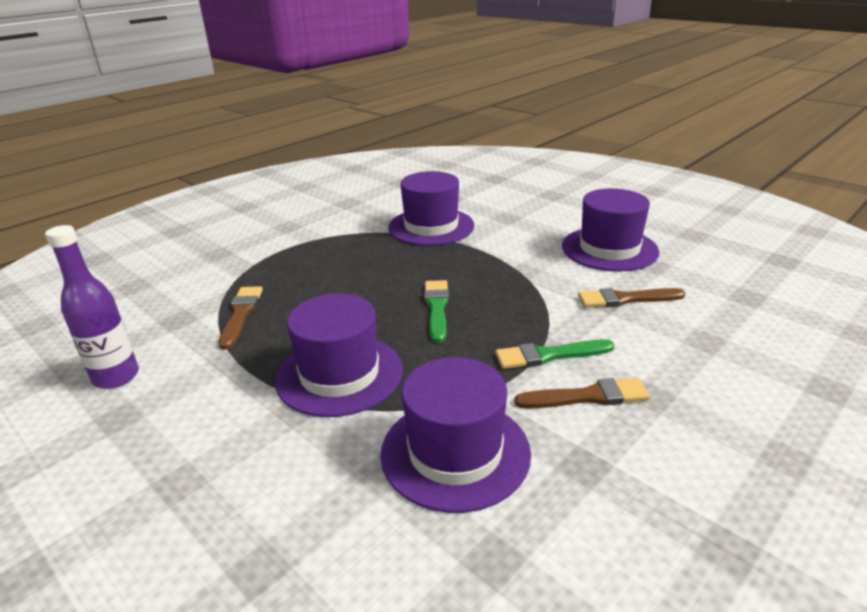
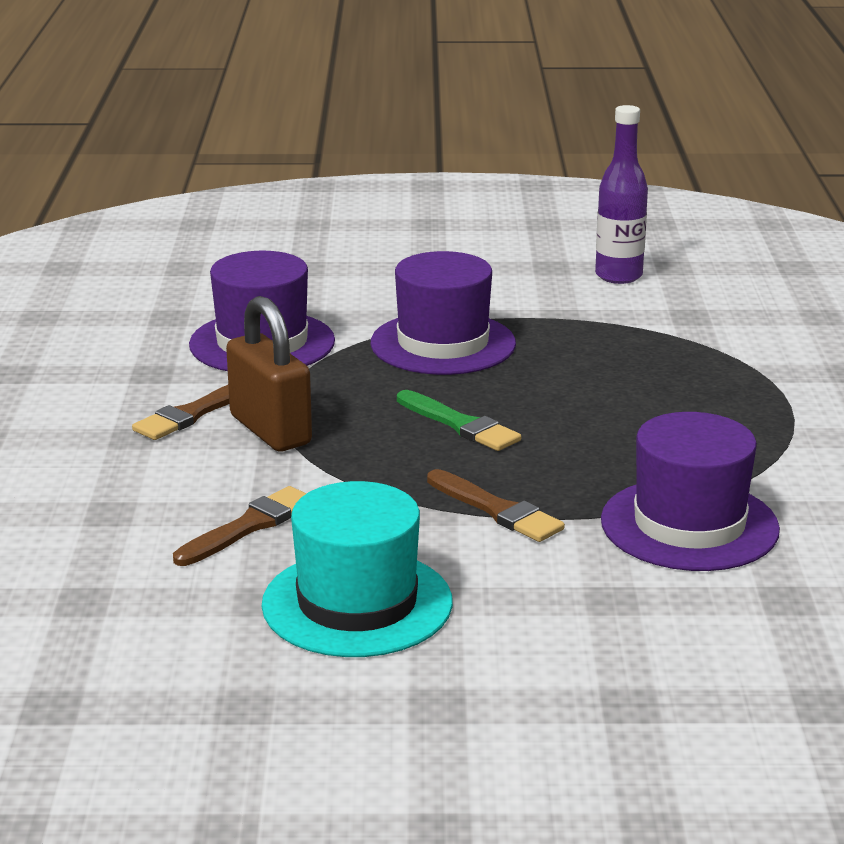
camera: 135 degrees right, 5 degrees down
(241, 314) = (644, 341): brown brush -> brown brush (497, 510)
(549, 355) = (270, 430): green brush -> brown padlock
(609, 249) = (357, 603): purple hat -> turquoise hat

